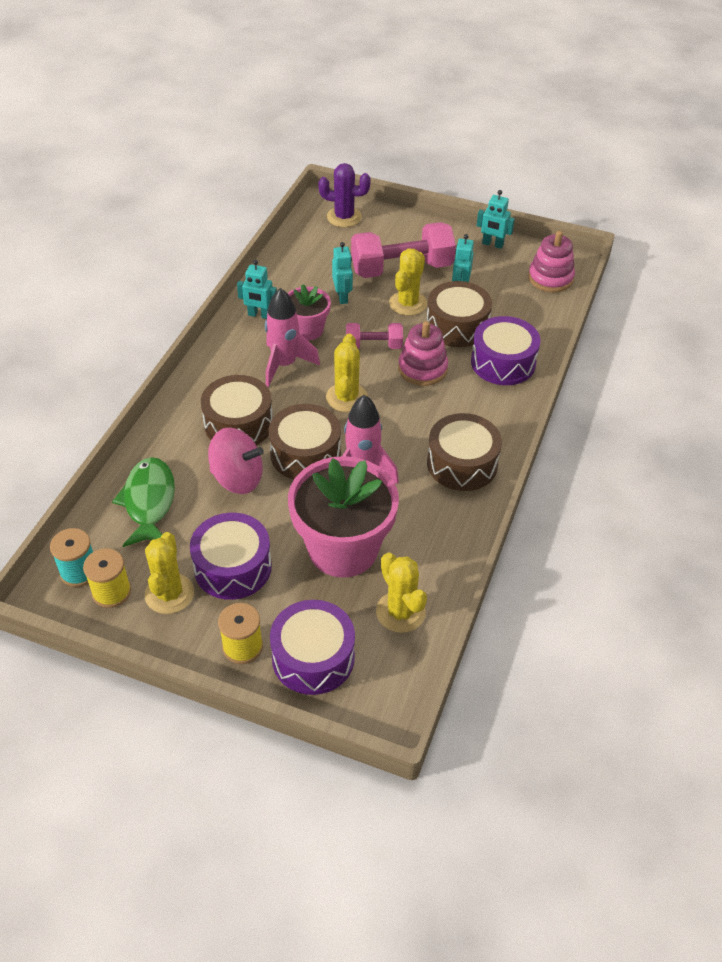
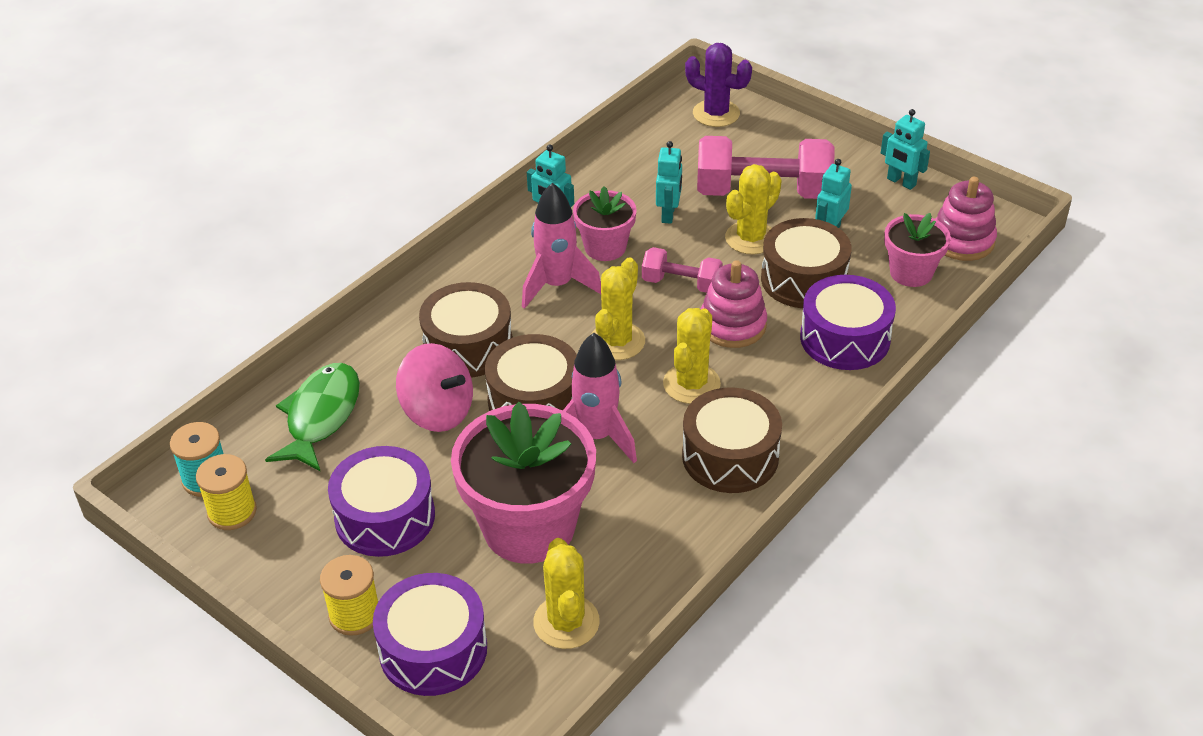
camera: 20 degrees right, 5 degrees down
(169, 594) = (297, 530): yellow cactus -> yellow cactus (691, 384)
(526, 307) = (911, 272): none -> pink flower pot

